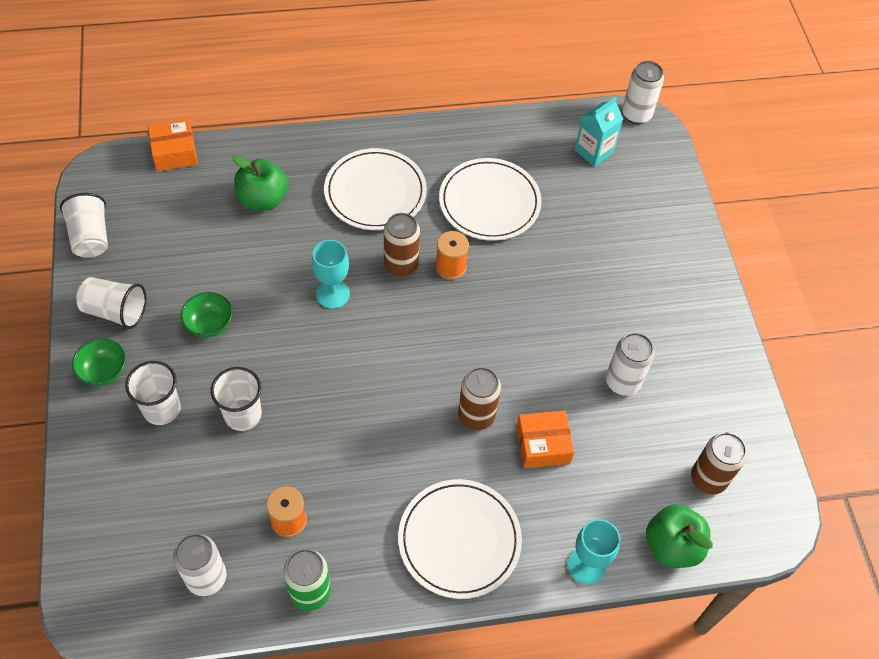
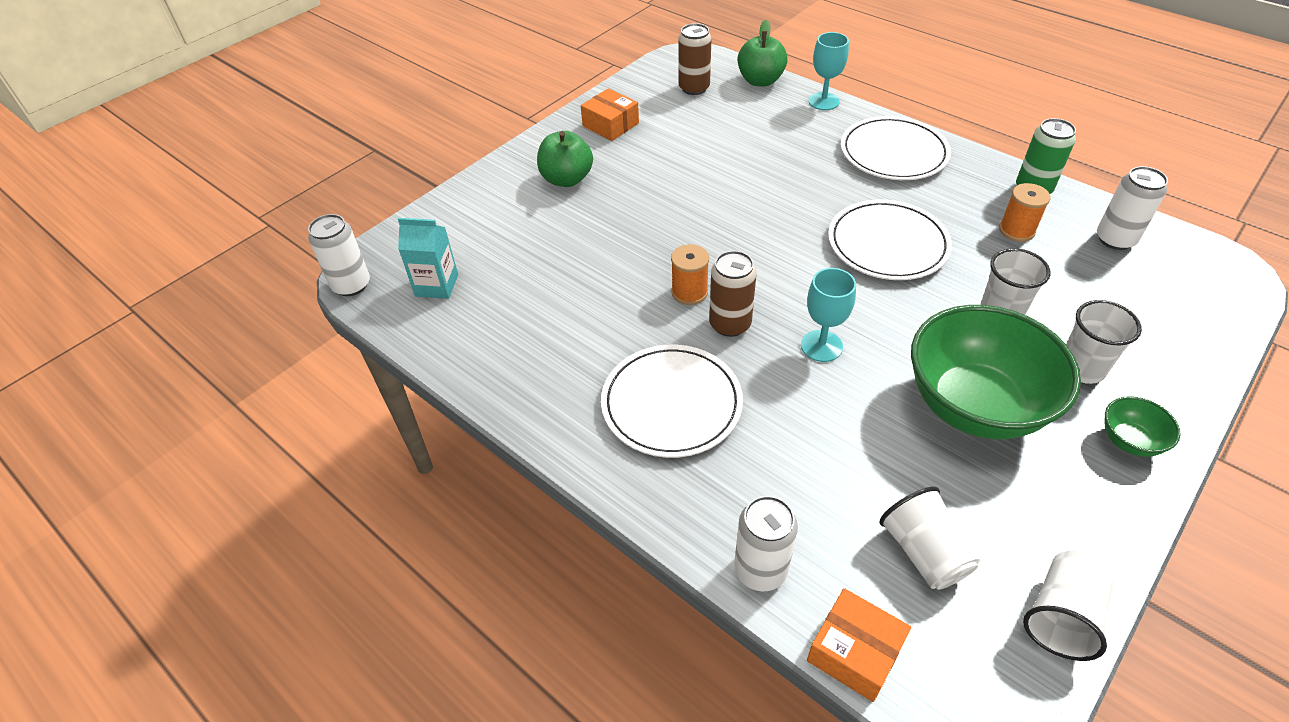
camera: 125 degrees left, 10 degrees down
(115, 311) = (1079, 494): white cup -> white cup (924, 552)
(209, 325) = (974, 405): green bowl -> green bowl, size x2.35
(263, 199) = (798, 491): green apple -> green apple (566, 179)
(476, 415) = (800, 197): brown can -> none
(489, 202) = (583, 314): white plate -> white plate (887, 244)
(542, 445) = (774, 157): orange box -> orange box (610, 125)
(622, 382) = (671, 150): white can -> white can (760, 570)

